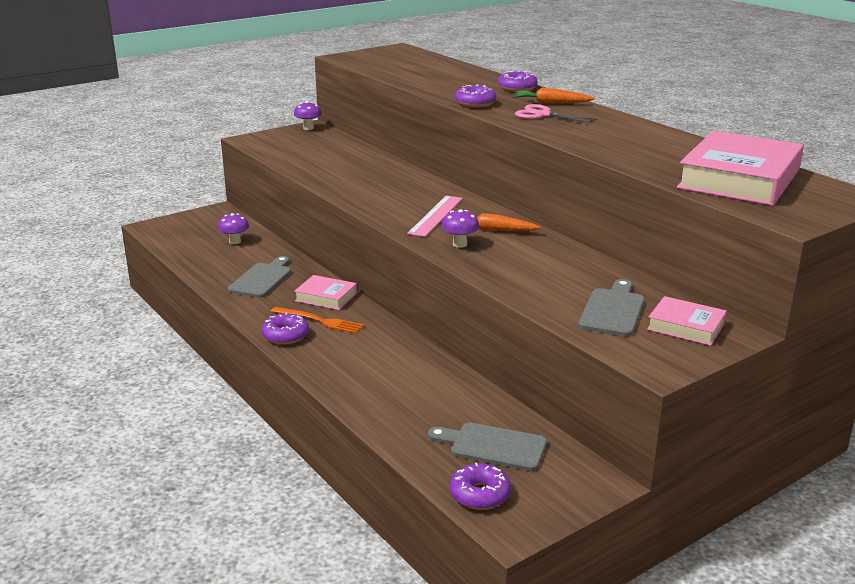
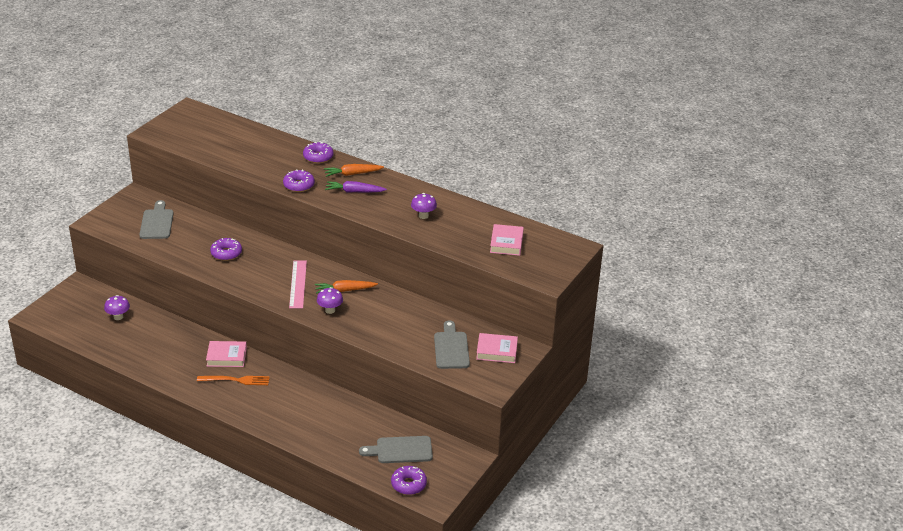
camera: 25 degrees left, 10 degrees up
(262, 279) = (167, 351): grey cutting board -> grey cutting board (157, 222)
(285, 336) = (221, 399): purple donut -> purple donut (226, 253)
(308, 128) = (134, 196): purple mushroom -> purple mushroom (423, 216)
(542, 115) = (354, 191): pink scissors -> purple carrot
(739, 179) = (506, 243): pink book -> pink book, size x0.51

